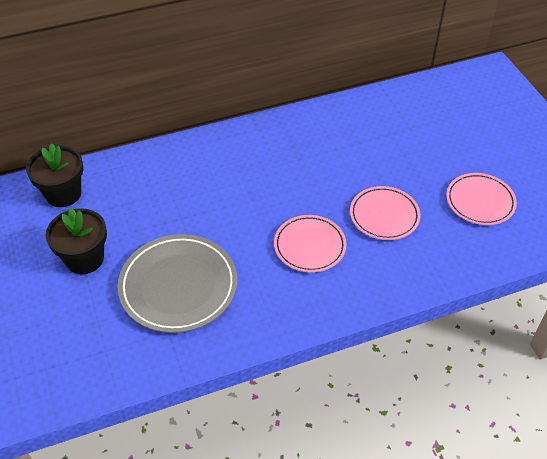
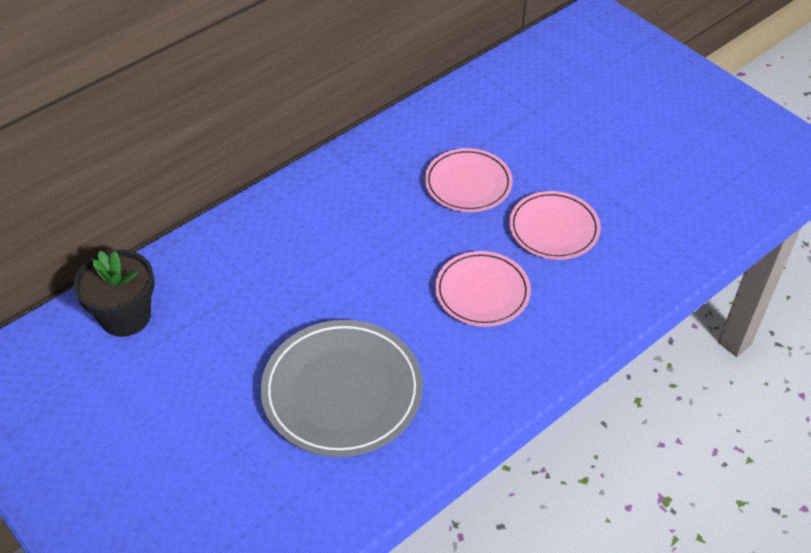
camera: 20 degrees left, 0 degrees up
(84, 259) = (199, 394): black flower pot -> none
(480, 201) = (656, 180): pink plate -> pink plate (468, 184)

